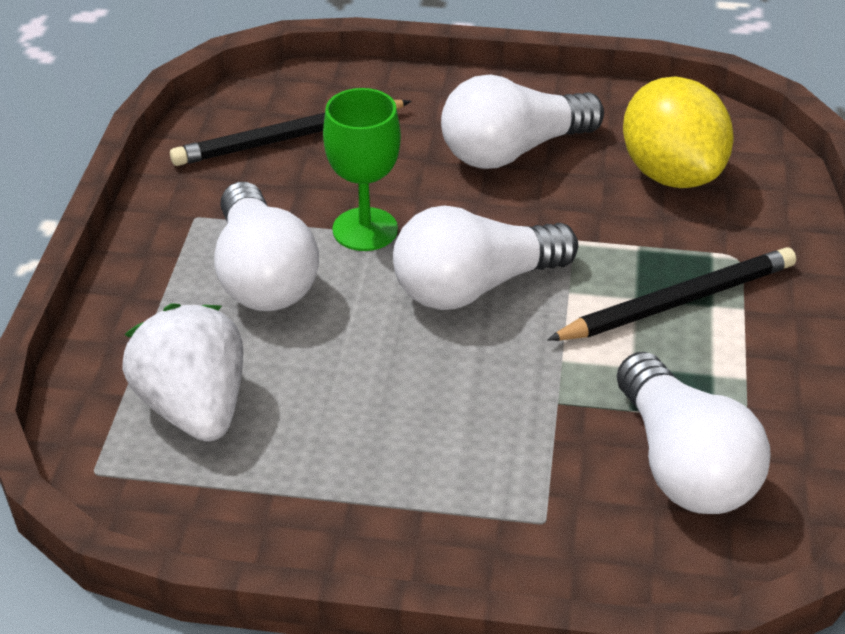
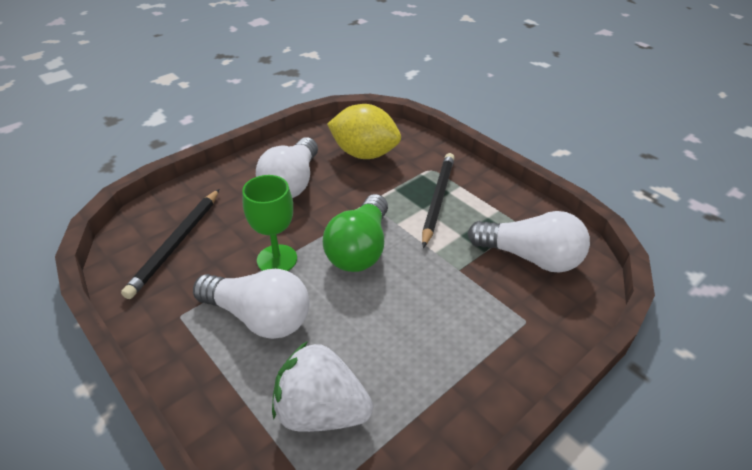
camera: 50 degrees left, 0 degrees up
(474, 287) = (360, 249): white light bulb -> green light bulb

